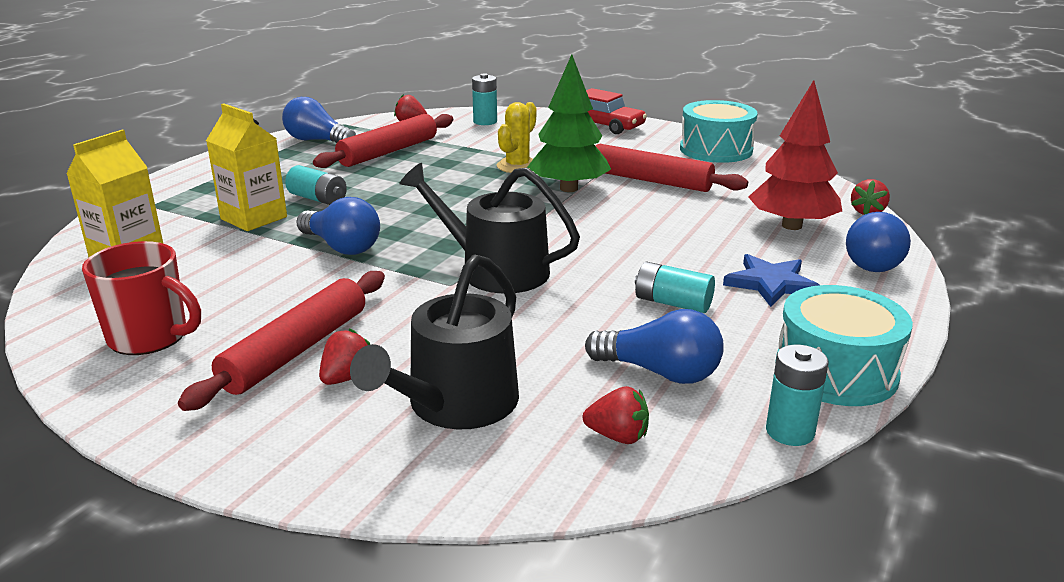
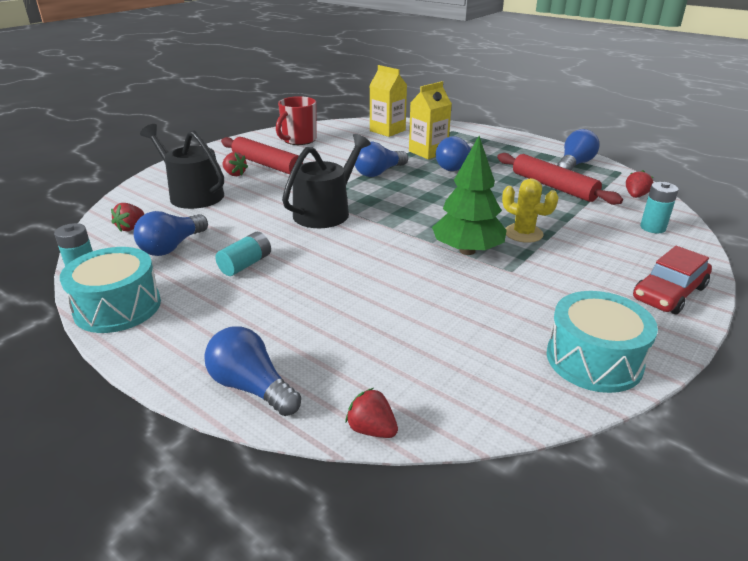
camera: 100 degrees right, 5 degrees up
(318, 199) = (455, 166): turquoise battery -> blue light bulb
(650, 180) = (485, 294): red rolling pin -> none
(771, 283) = (247, 312): blue star -> none
(791, 226) = (352, 356): red tree -> none

